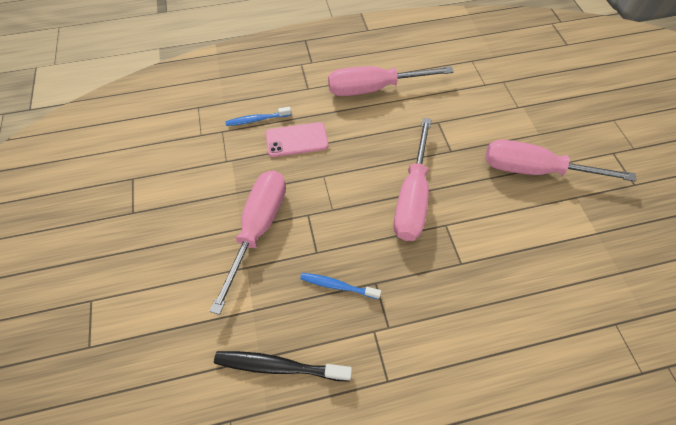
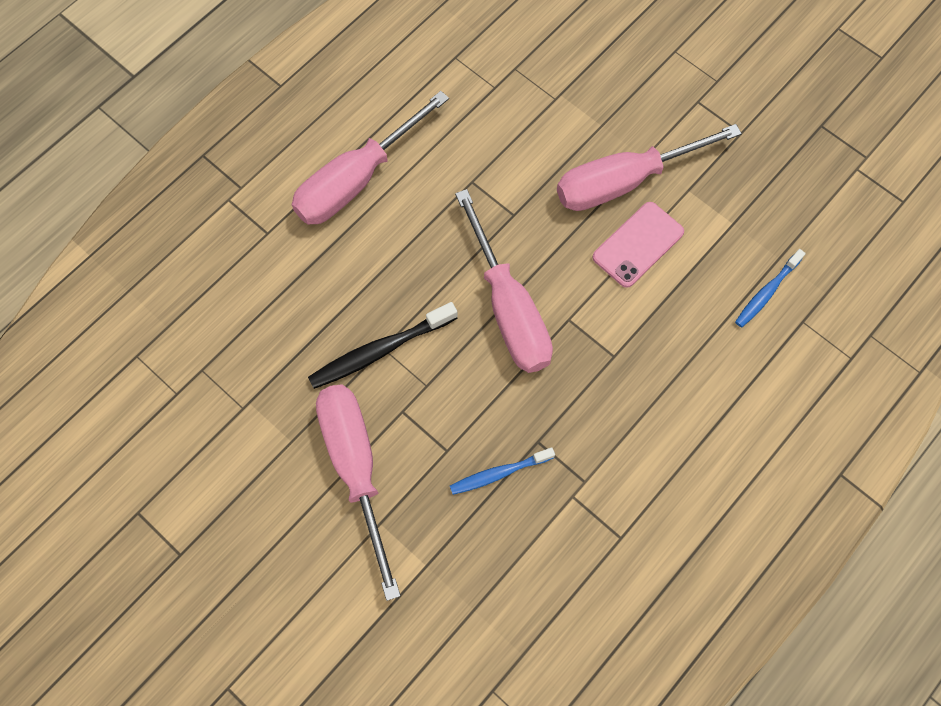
camera: 35 degrees left, 10 degrees up
(257, 119) = (236, 323): blue toothbrush -> blue toothbrush (767, 292)
(279, 366) = (501, 602): black toothbrush -> black toothbrush (380, 350)
(296, 140) = (312, 320): pink phone -> pink phone (638, 245)

